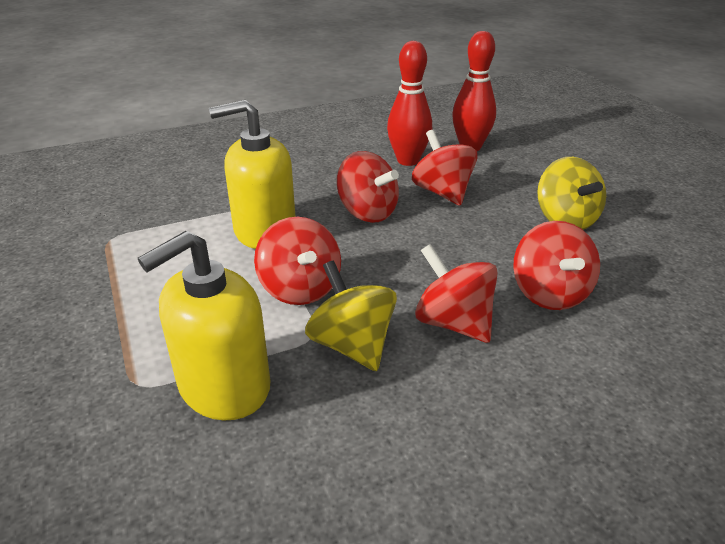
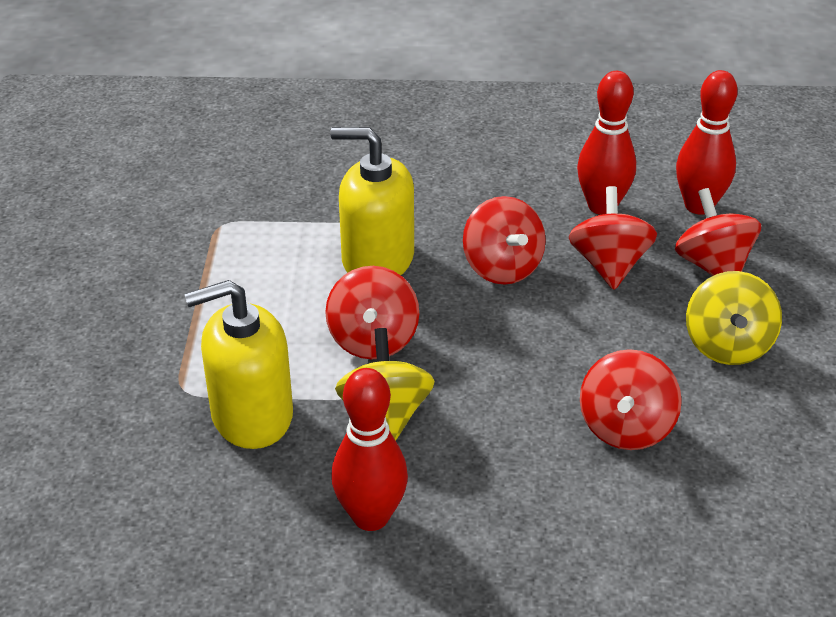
camera: 25 degrees right, 5 degrees up
(402, 442) = (371, 517): none -> red bowling pin
(453, 323) = (498, 426): red spinning top -> red spinning top (713, 266)

